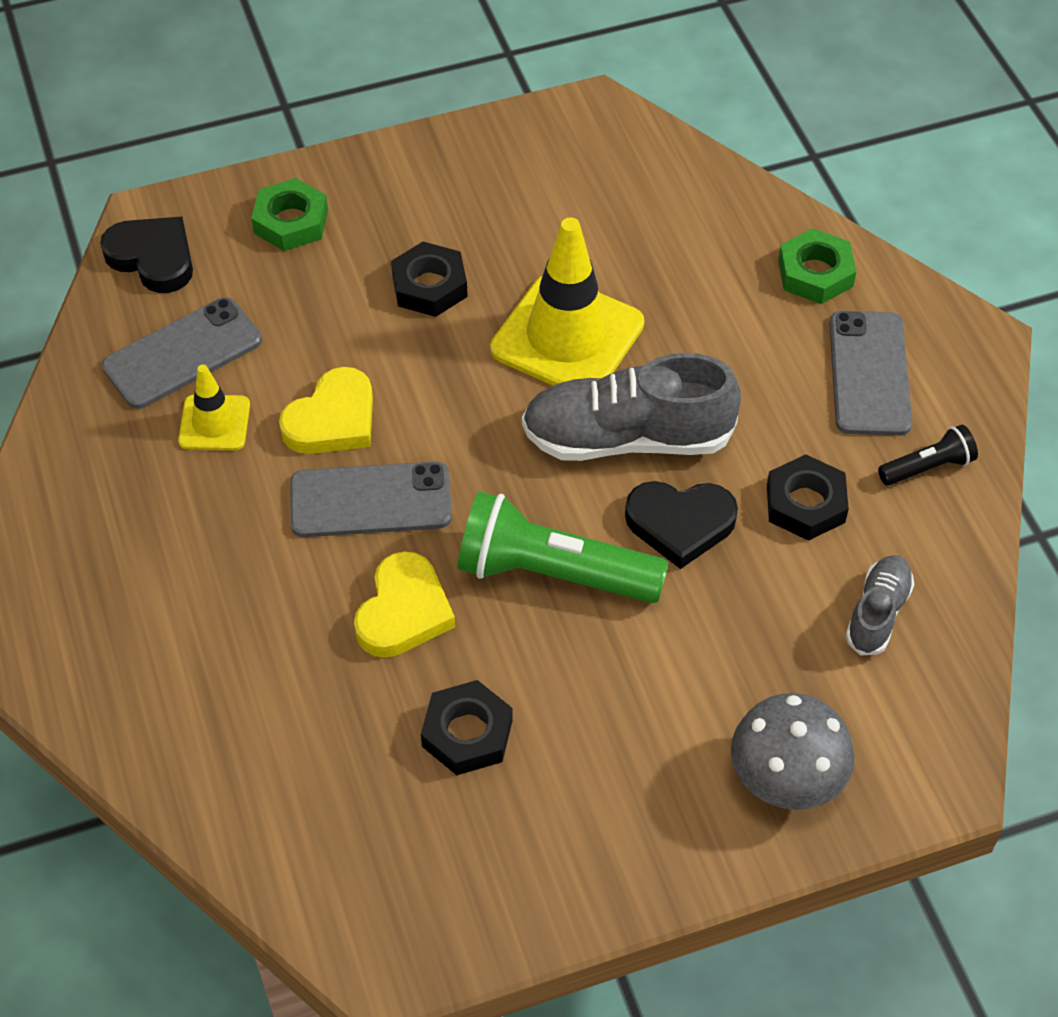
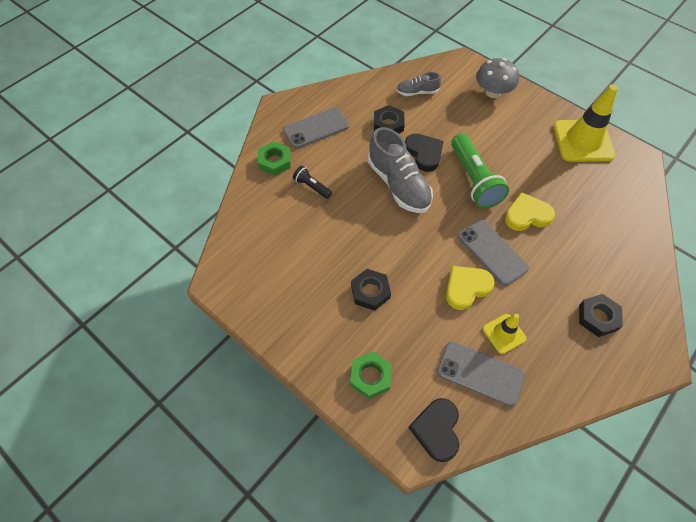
camera: 120 degrees left, 5 degrees up
(332, 419) = (466, 288): yellow heart -> yellow heart turned 45 degrees counterclockwise
(467, 733) = (552, 174): black nut -> black nut (598, 317)
(567, 336) = (363, 226): yellow traffic cone -> yellow traffic cone (583, 141)
(928, 467) = (348, 99): black flashlight -> black flashlight (311, 187)

